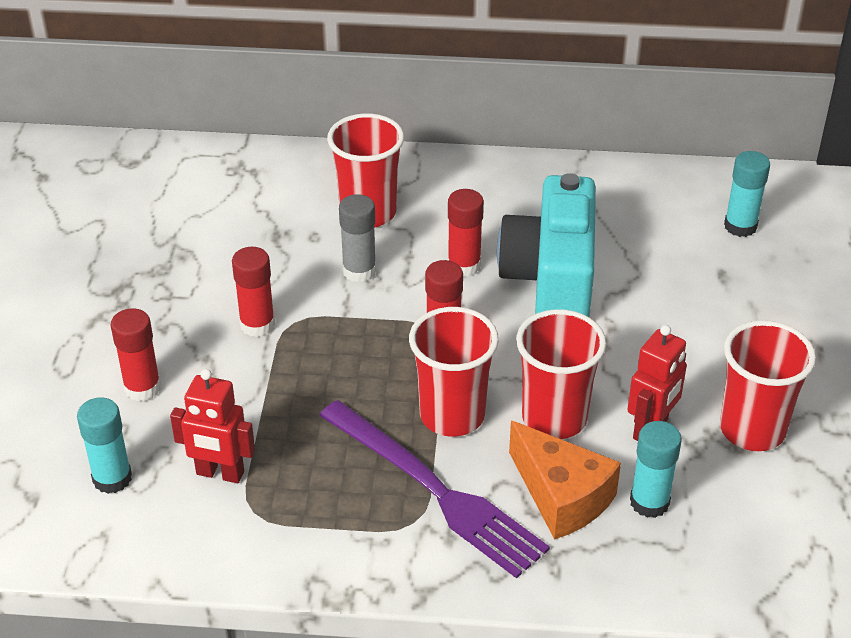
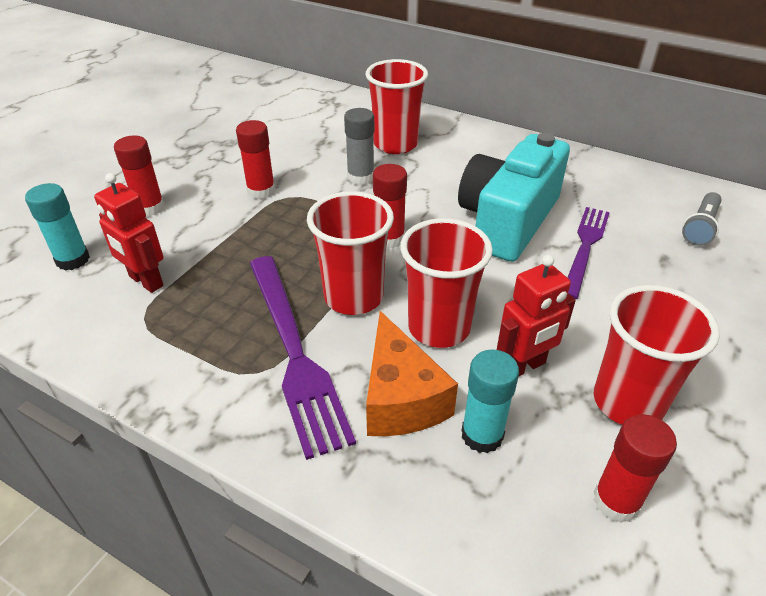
camera: 25 degrees right, 0 degrees up
(464, 265) = (442, 194): red glue stick -> red glue stick (616, 501)
(643, 285) = (585, 247): none -> purple fork
(740, 226) = (700, 227): turquoise glue stick -> grey flashlight

